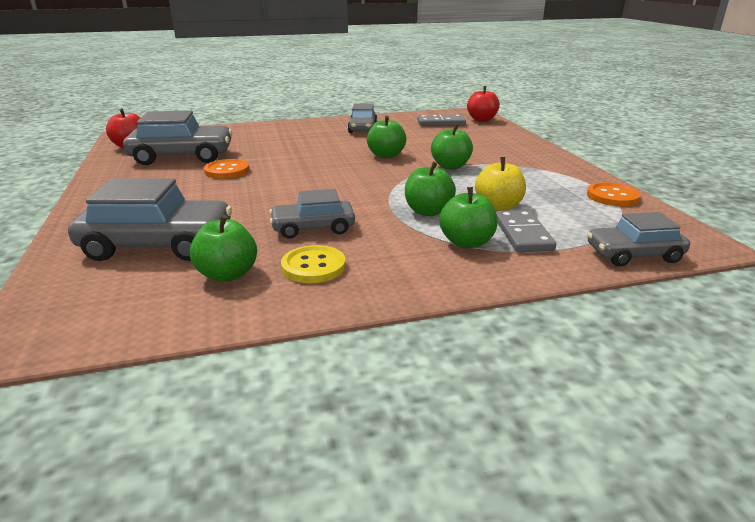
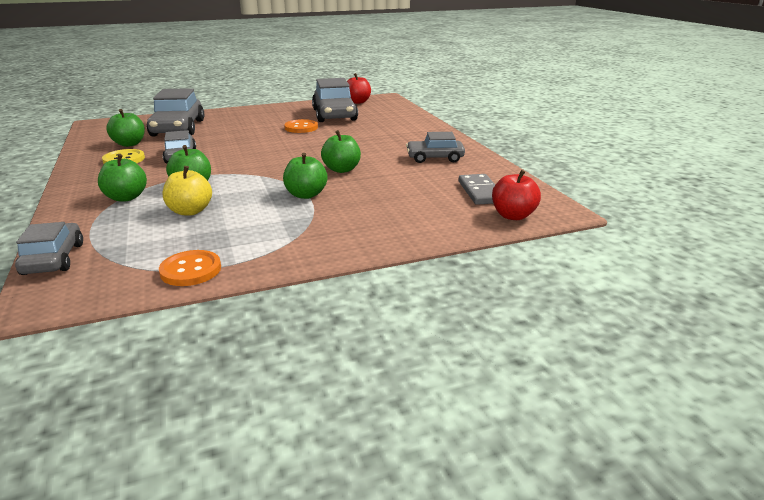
camera: 85 degrees right, 0 degrees up
(523, 234) = (126, 217): grey domino -> none

